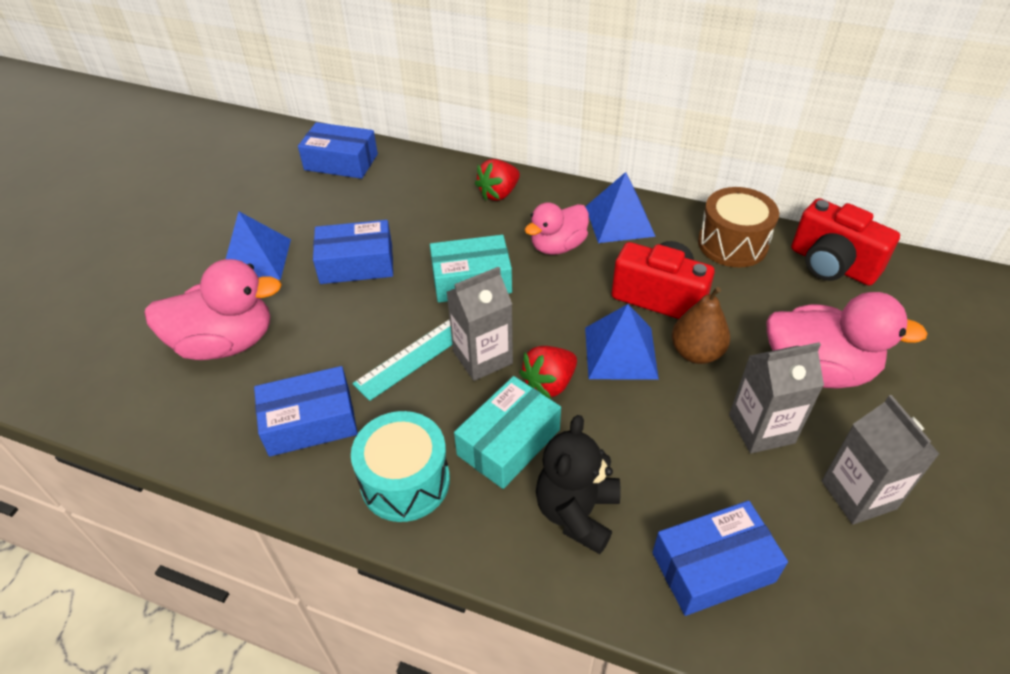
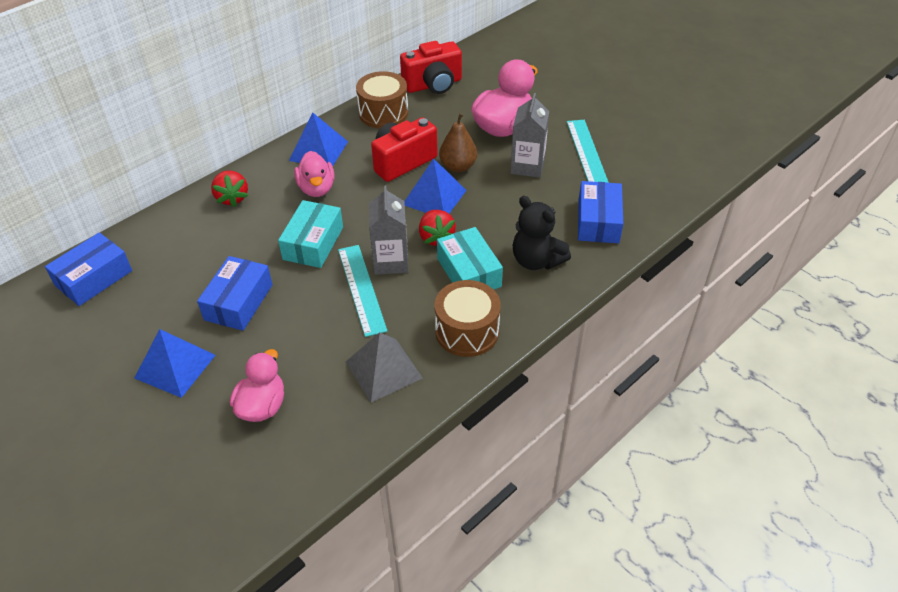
camera: 65 degrees left, 0 degrees up
(226, 342) = (262, 406): pink duck -> pink duck, size x0.65
(310, 422) = (384, 369): blue box -> grey pyramid
(405, 481) = (467, 331): turquoise drum -> brown drum
(858, 495) = (587, 152): grey carton -> turquoise ruler

